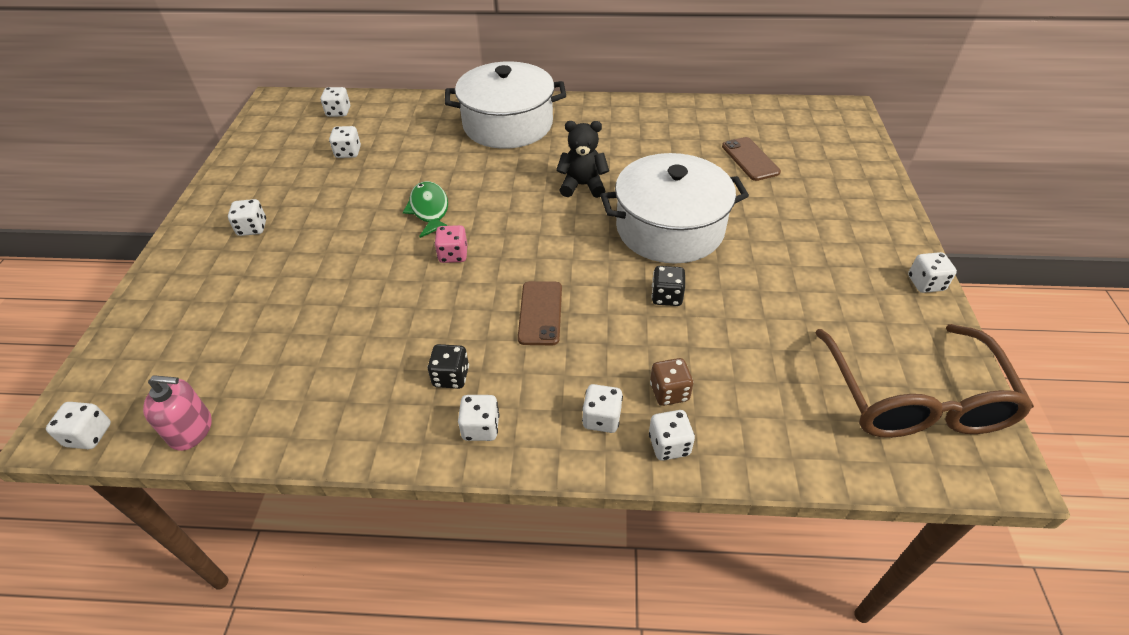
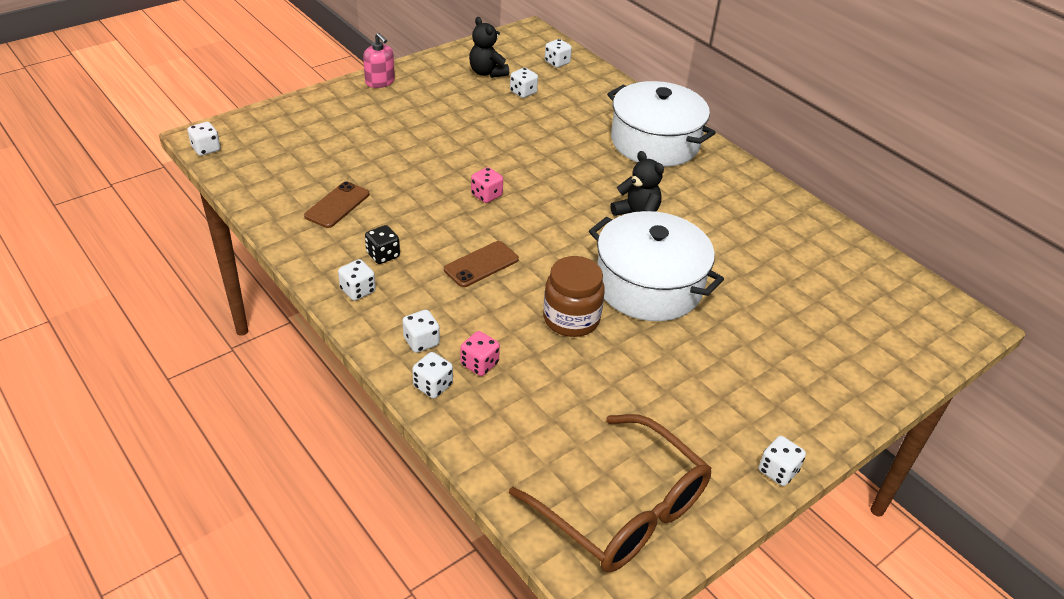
camera: 45 degrees right, 5 degrees down
(191, 430) = (243, 180): pink soap dispenser -> pink soap dispenser (380, 82)
(252, 228) = (407, 101): white dice -> none
(290, 156) = (487, 73): none -> black teddy bear
(429, 210) = (515, 160): green fish -> none
(666, 297) = (571, 319): black dice -> brown jar
(669, 392) = (479, 364): brown dice -> pink dice
(750, 159) = (800, 292): brown phone -> brown phone (337, 205)
(914, 399) = (623, 509): brown glasses -> brown glasses turned 90 degrees counterclockwise

